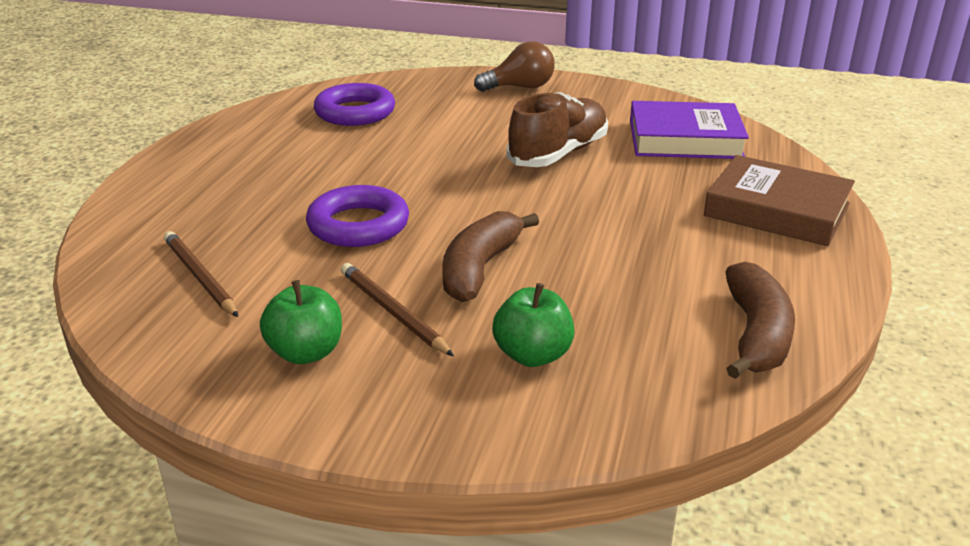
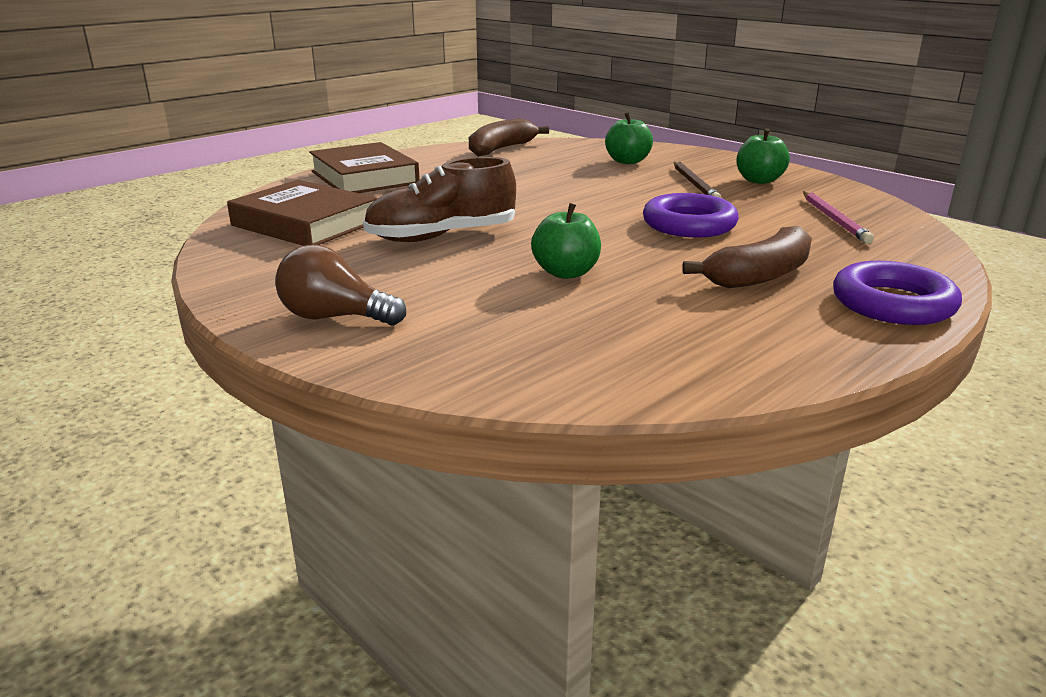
camera: 150 degrees left, 5 degrees down
(200, 277) = (834, 219): brown pencil -> pink pencil
(355, 112) = (609, 335): purple ring -> purple ring (893, 303)
(421, 145) = (566, 273): none -> green apple
(480, 268) = (617, 190): brown banana -> brown banana (760, 275)
(685, 139) = (305, 223): purple book -> brown book

